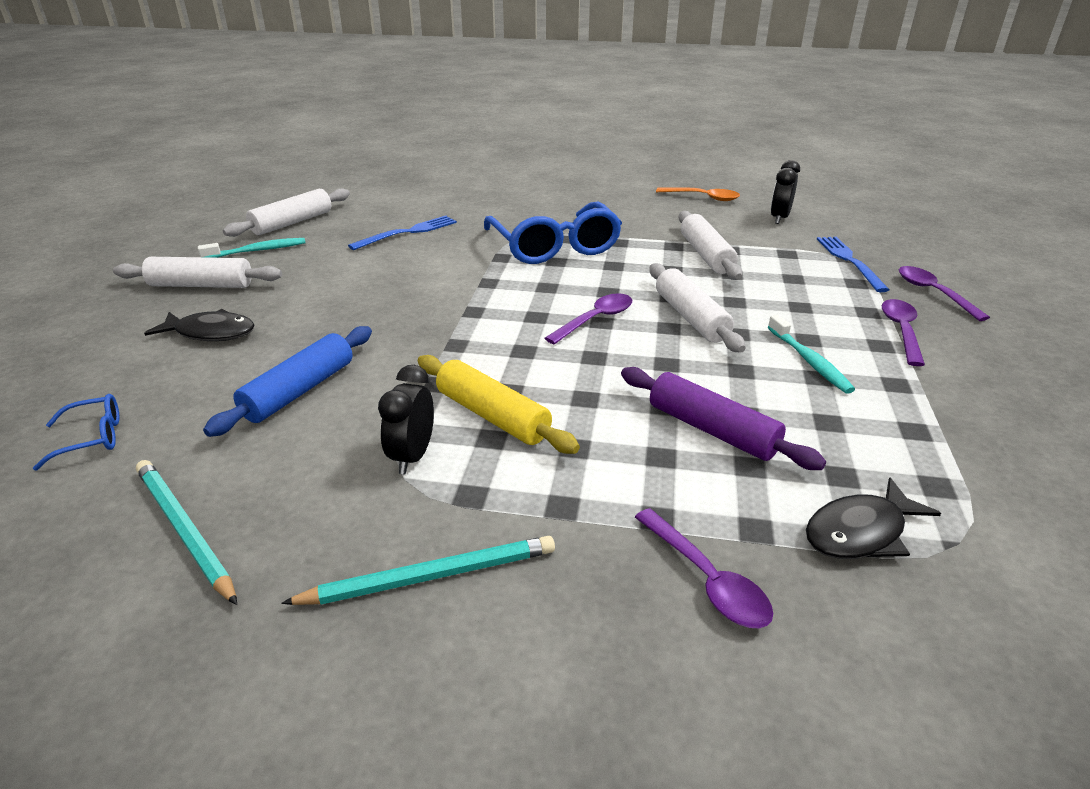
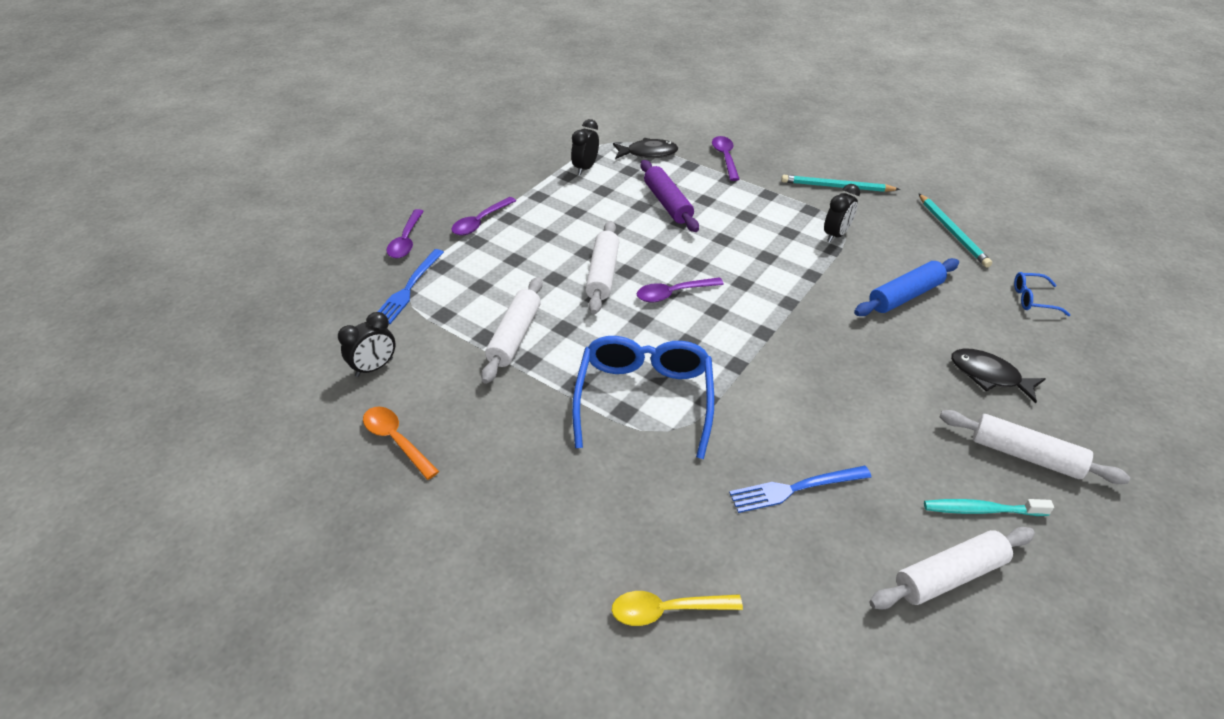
camera: 155 degrees left, 10 degrees up
(471, 185) = (666, 610): none -> yellow spoon
(493, 415) = (783, 244): yellow rolling pin -> none
(809, 361) = (567, 221): turquoise toothbrush -> none
(911, 454) = (585, 168): none -> black clock

